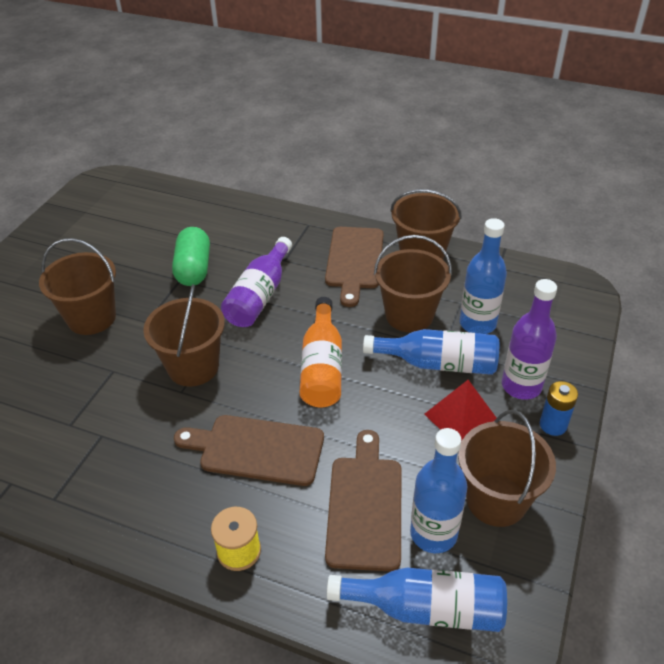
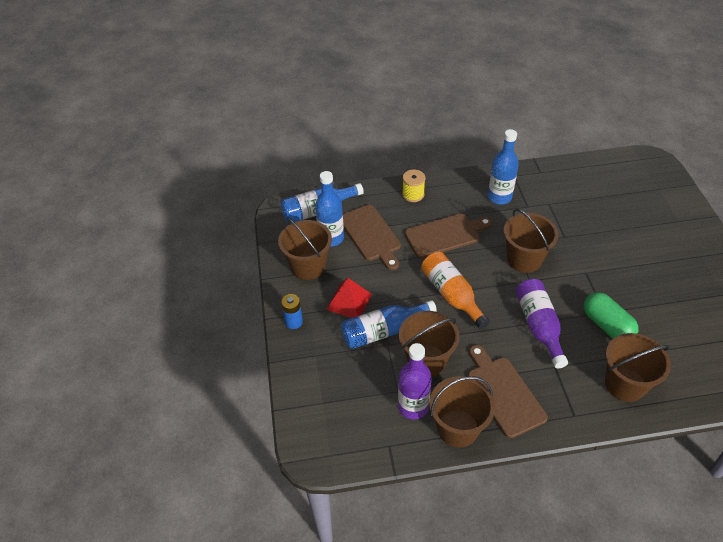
camera: 150 degrees right, 5 degrees up
(91, 318) = (619, 259): brown bucket -> brown bucket (625, 384)
(477, 324) = (375, 377): blue bottle -> blue bottle (499, 197)
(521, 386) = (323, 340): purple bottle -> purple bottle (413, 406)

